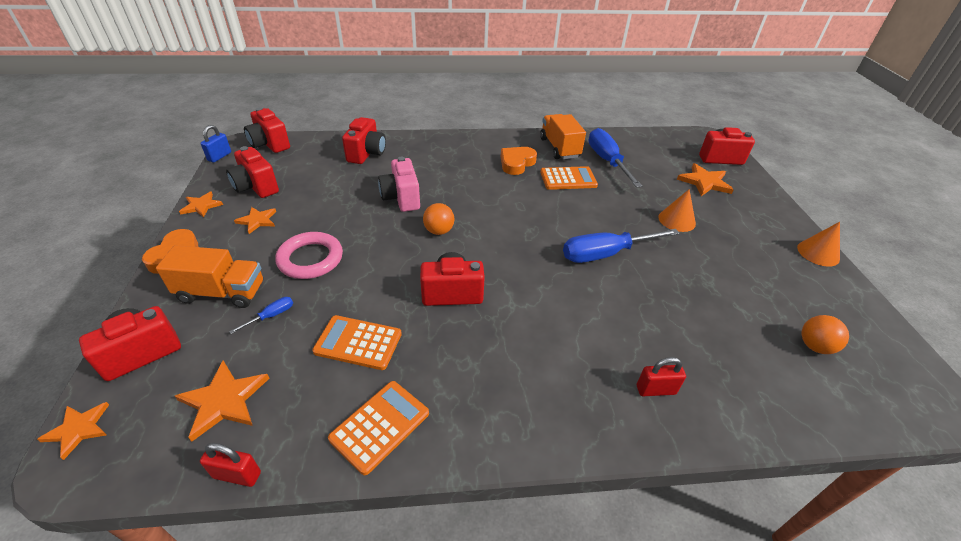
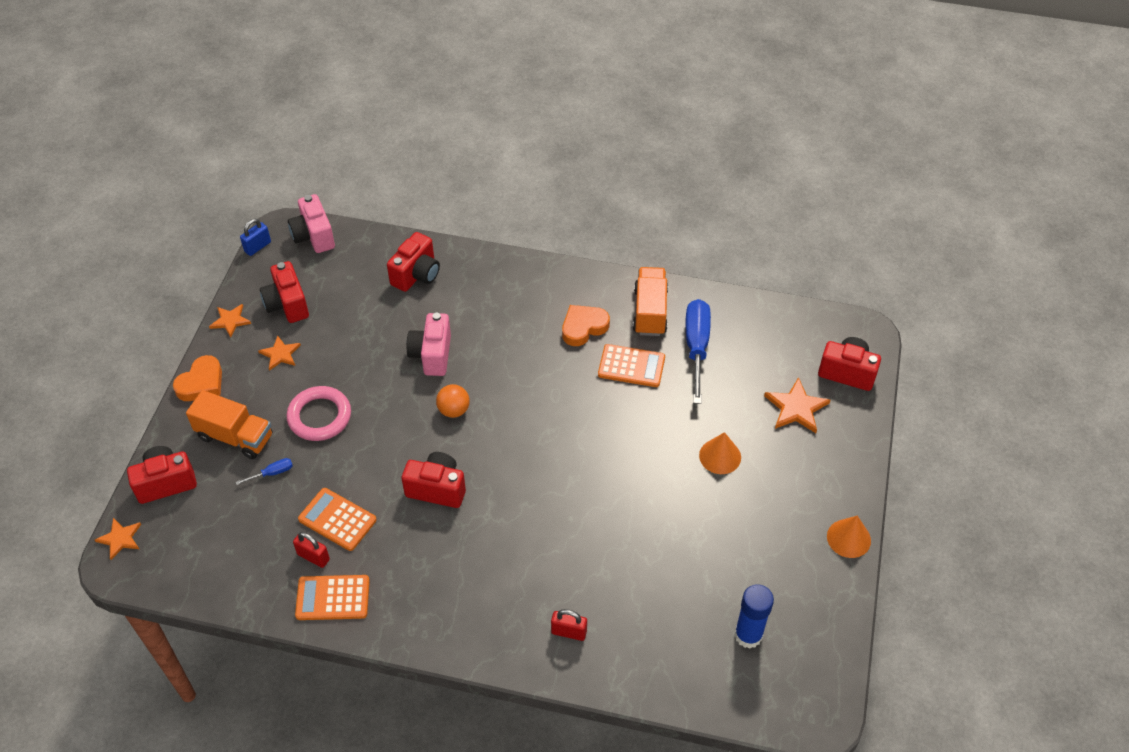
camera: 20 degrees right, 10 degrees up
(224, 400) = (223, 544): orange star -> none
(237, 475) = (224, 605): red padlock -> red padlock (313, 557)
(269, 144) = (314, 236): red camera -> pink camera
(380, 426) = (333, 598): orange calculator -> orange calculator turned 150 degrees counterclockwise
(605, 254) = (610, 481): blue screwdriver -> none
(814, 346) = (748, 635): orange ball -> blue glue stick

